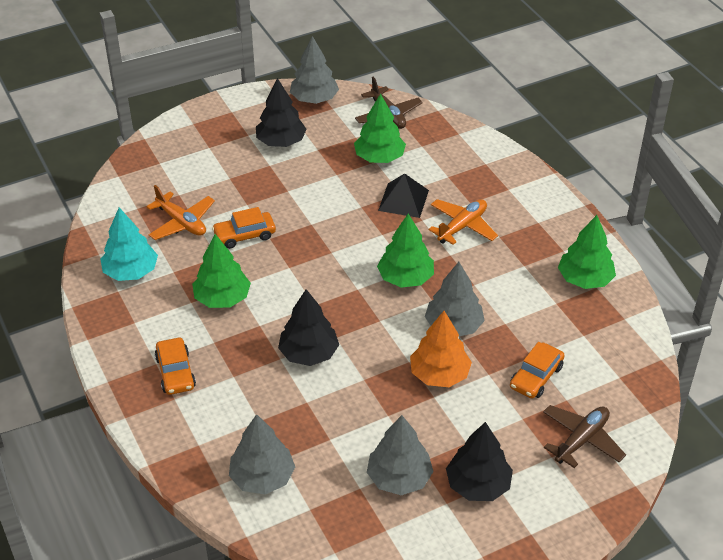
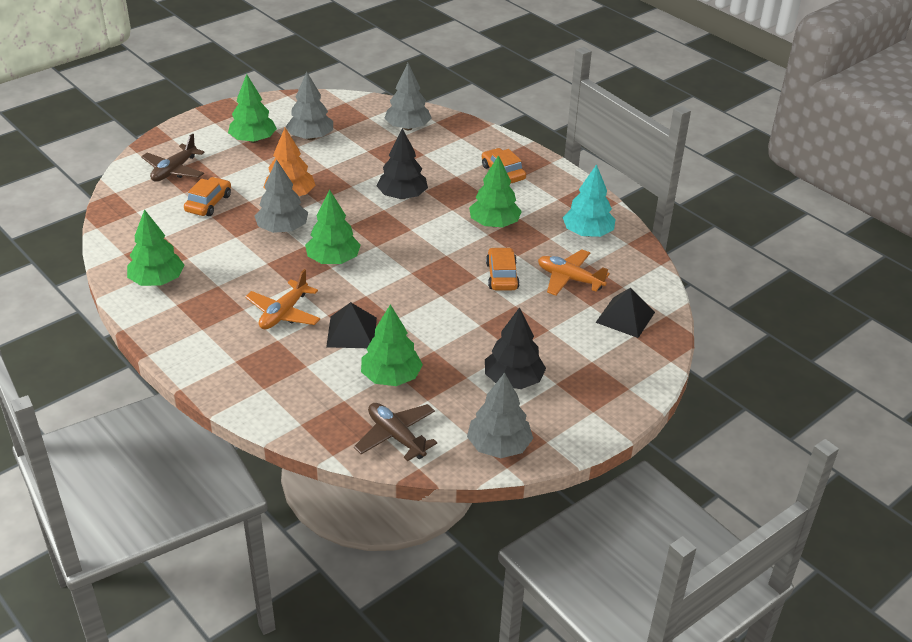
camera: 165 degrees right, 5 degrees down
(155, 179) = (625, 317): none -> black pyramid
(244, 235) = (502, 276): orange car -> orange car turned 60 degrees counterclockwise
(478, 485) = (253, 140): black tree -> green tree

